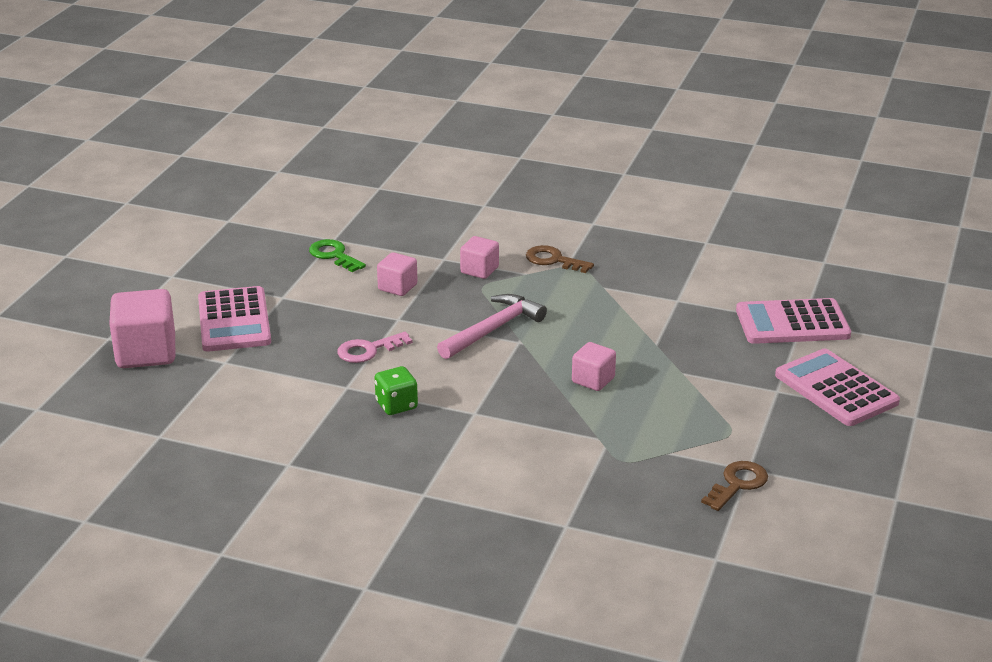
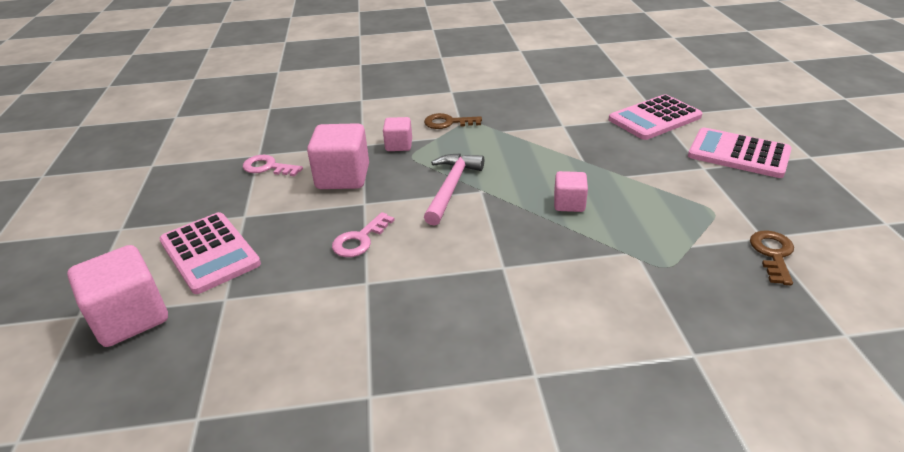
camera: 25 degrees left, 5 degrees up
(334, 255) = (268, 167): green key -> pink key
(396, 405) = (428, 285): green dice -> none
(397, 287) = (343, 177): pink cube -> pink cube, size x1.77

